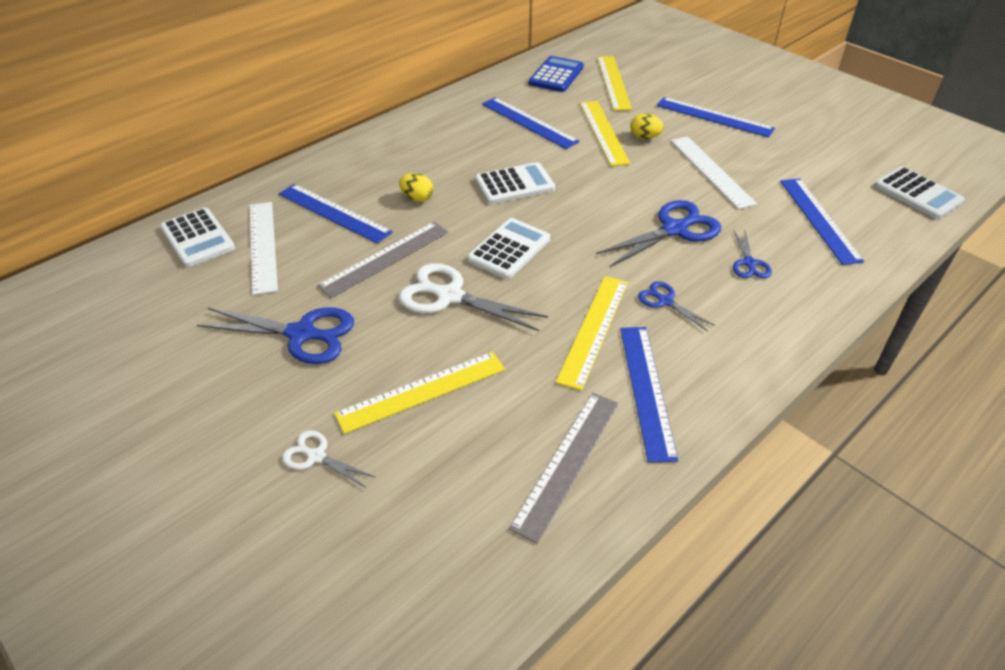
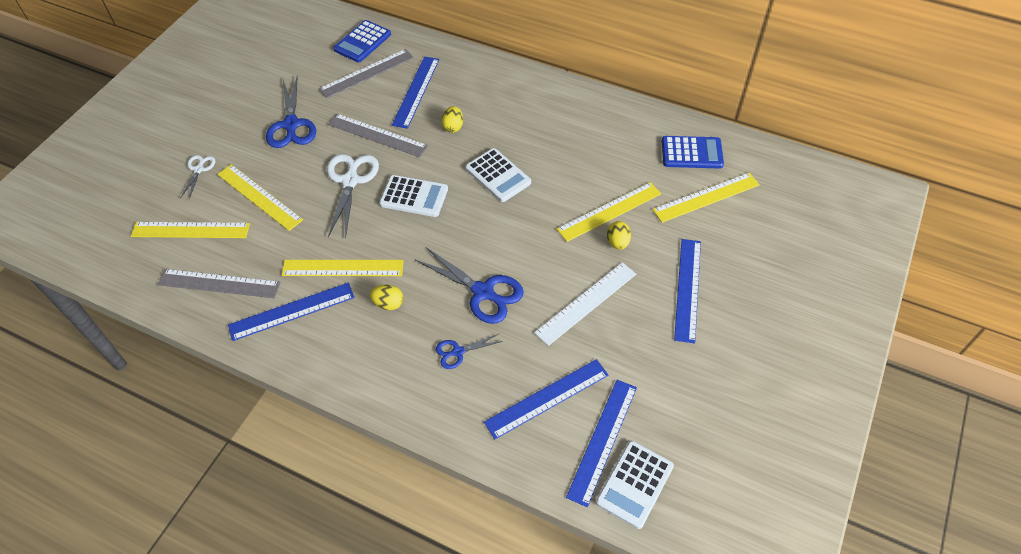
camera: 70 degrees right, 10 degrees up
(198, 238) = (362, 42): white calculator -> blue calculator
(263, 246) = (367, 73): white ruler -> grey ruler
(442, 484) = (190, 230): none -> yellow ruler
(528, 122) = (596, 157): blue ruler -> blue ruler (602, 440)
(665, 301) = (388, 304): blue scissors -> yellow egg

